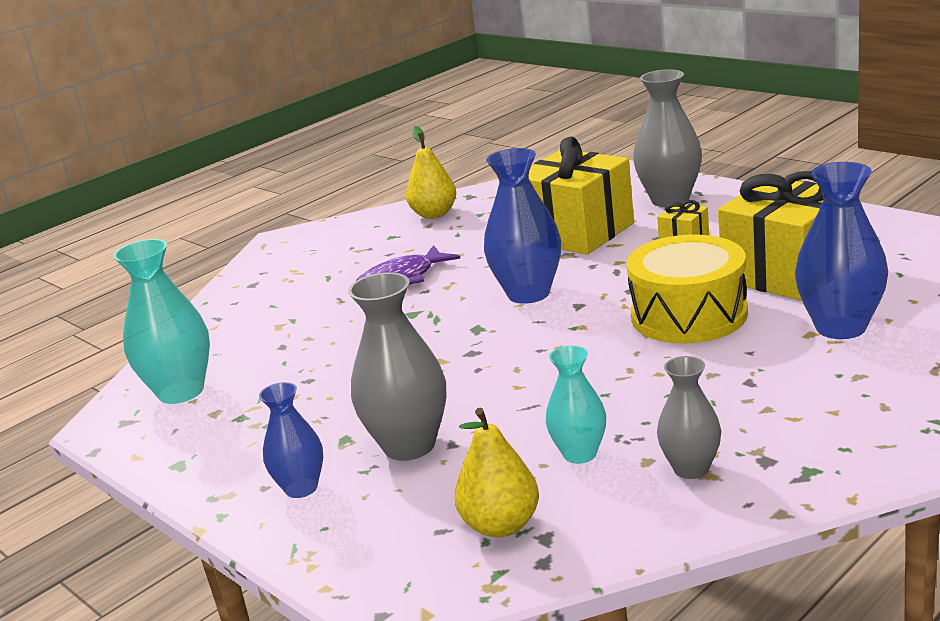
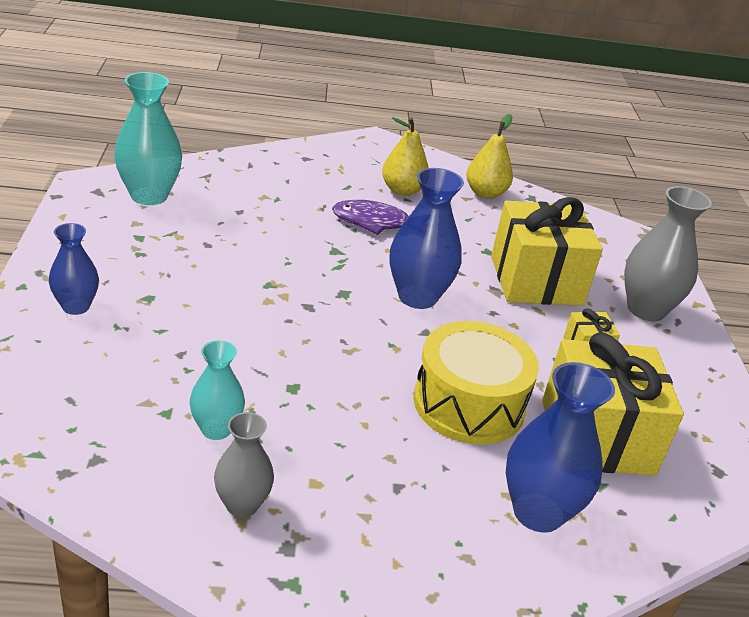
camera: 35 degrees right, 10 degrees up
(409, 445) = (162, 333): grey vase -> none
(501, 525) = (95, 428): yellow pear -> yellow pear (402, 190)

